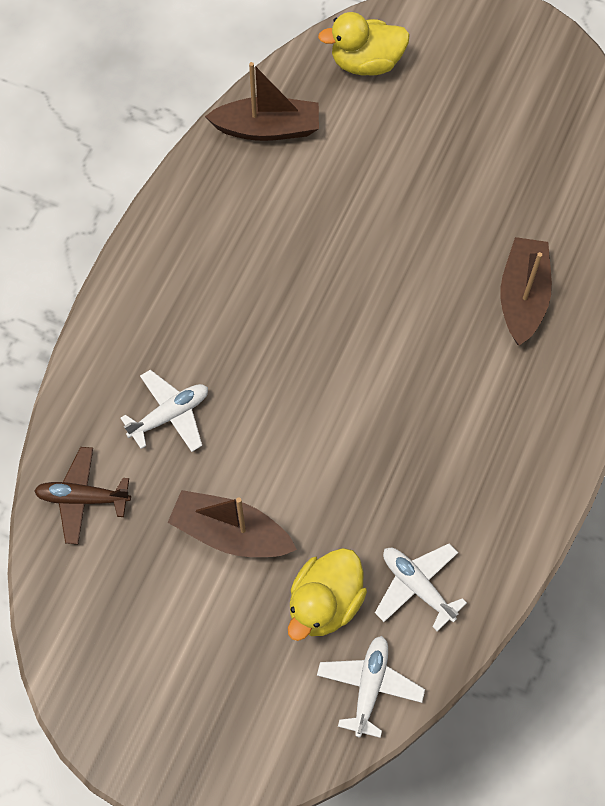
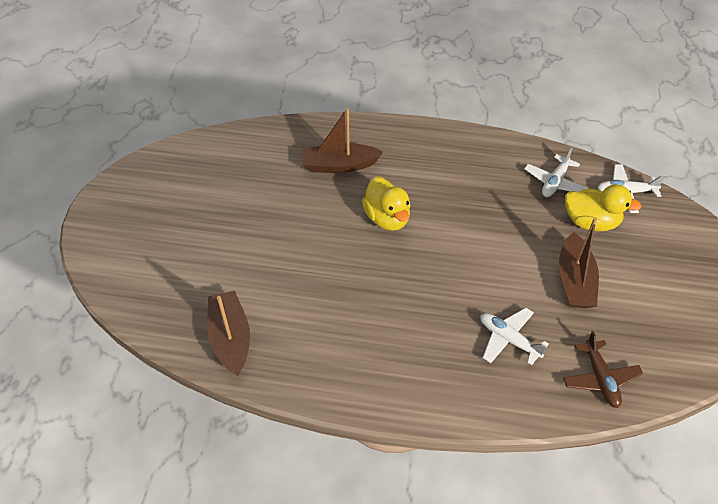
camera: 105 degrees left, 15 degrees down
(366, 63) = (153, 285): yellow duck -> yellow duck (387, 218)

